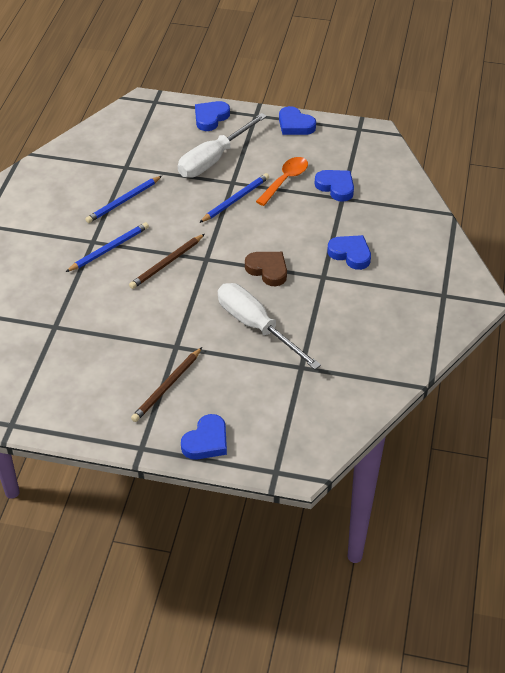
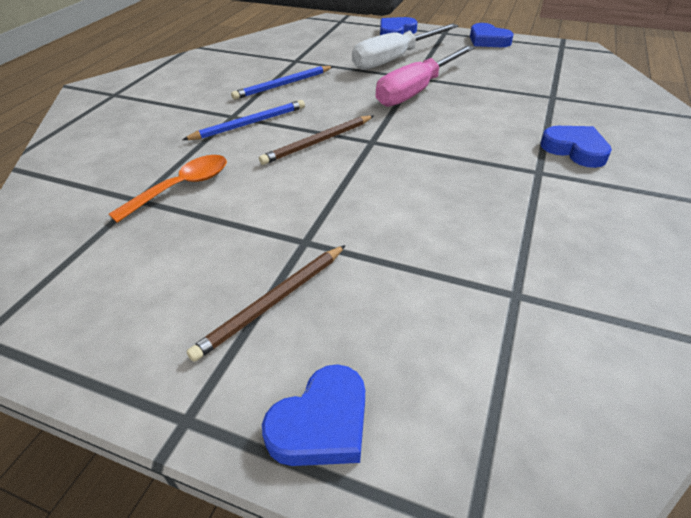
camera: 10 degrees right, 5 degrees down
(235, 199) = (417, 91): blue pencil -> pink screwdriver
(256, 326) = (437, 225): white screwdriver -> none
(268, 270) = (456, 158): brown heart -> none
(285, 180) = (478, 79): orange spoon -> orange spoon (181, 187)
(336, 187) = (542, 87): blue heart -> none

